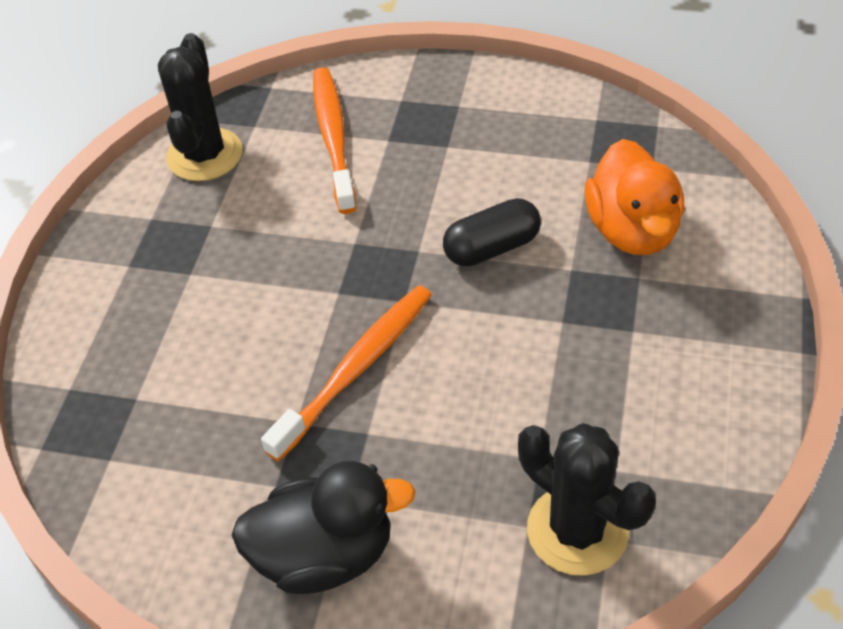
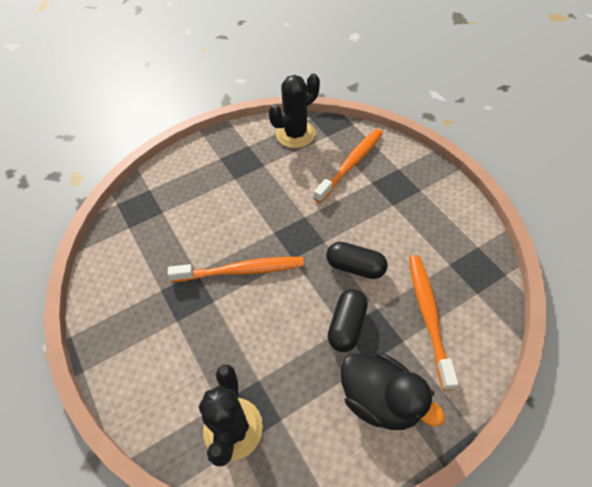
camera: 45 degrees right, 5 degrees up
(325, 555) = (141, 335): black duck -> black duck (380, 399)
(562, 315) = (346, 325): none -> black capsule
(632, 230) = (428, 315): orange duck -> orange toothbrush

